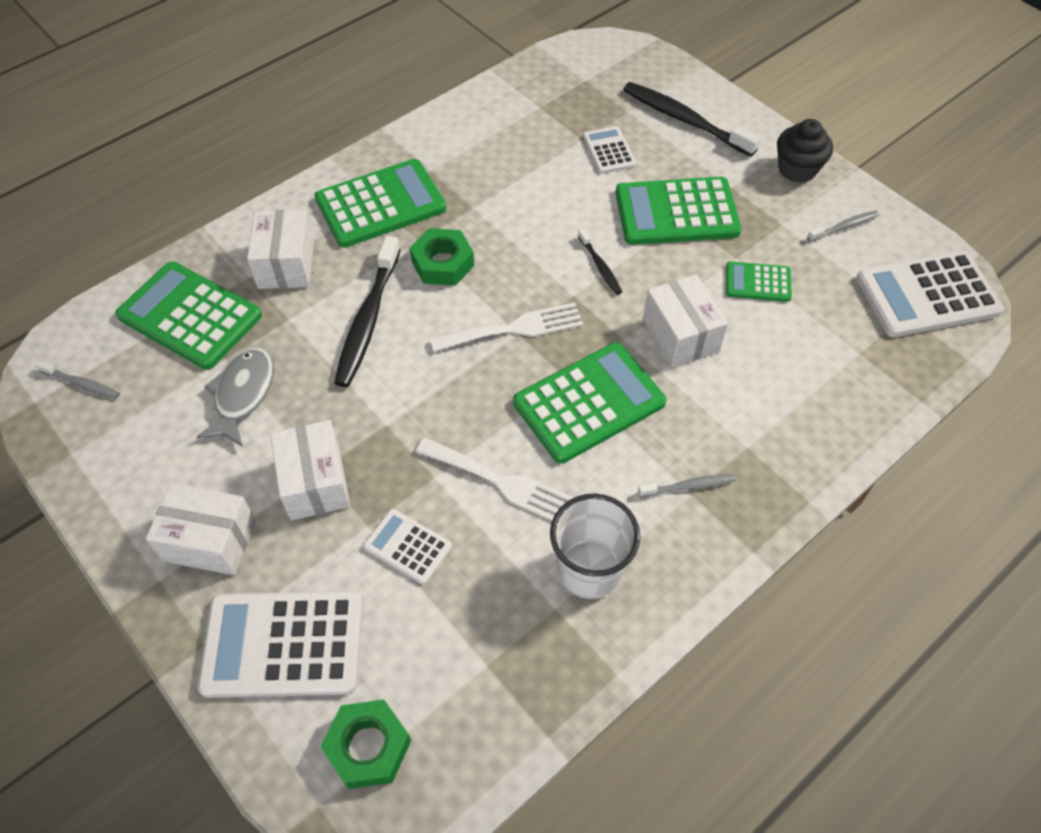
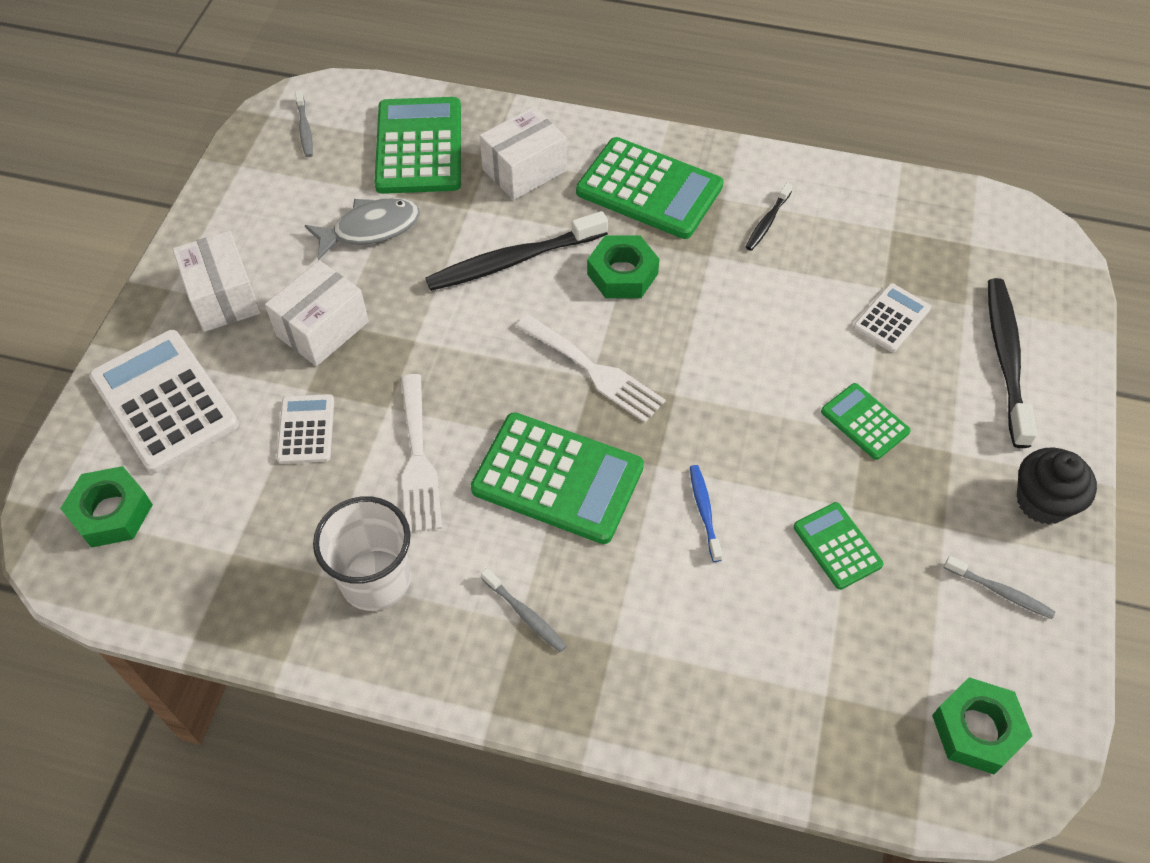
camera: 55 degrees right, 0 degrees up
(600, 266) = (730, 396): black toothbrush -> black toothbrush (767, 222)
(676, 212) = (864, 422): green calculator -> green calculator, size x0.53
(680, 335) = (704, 511): white box -> blue toothbrush
(927, 295) = (977, 729): white calculator -> green nut

